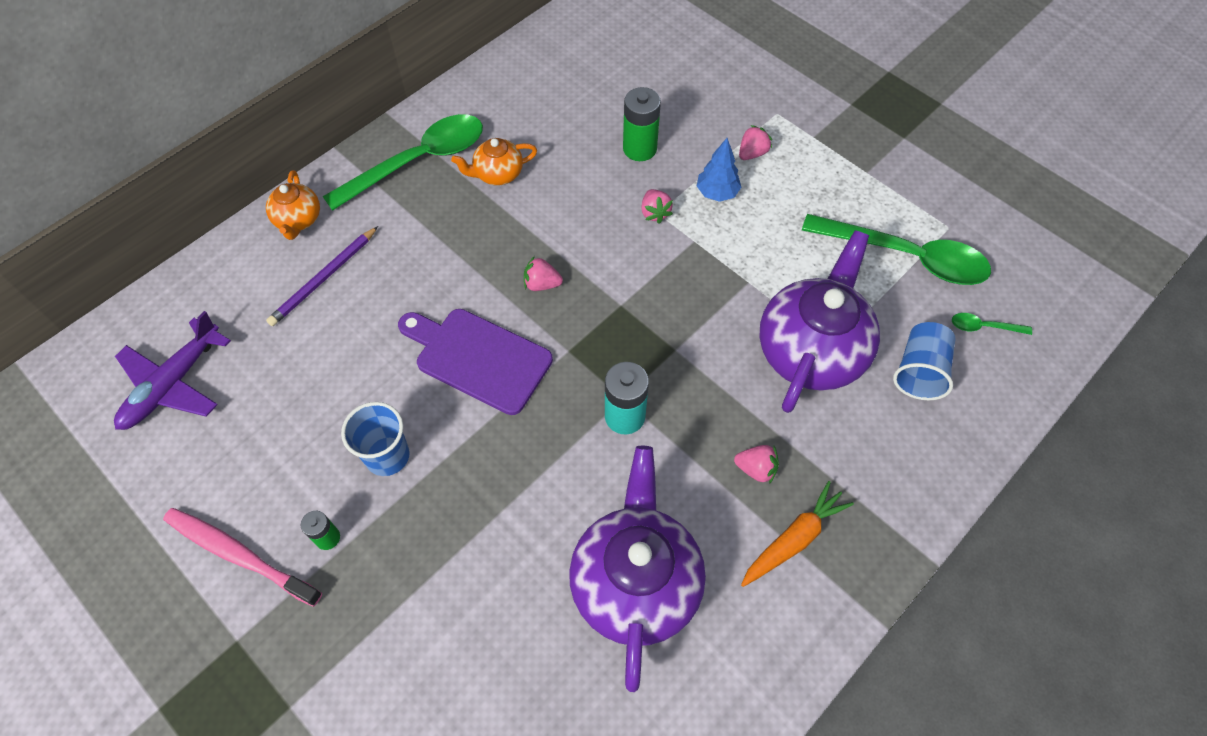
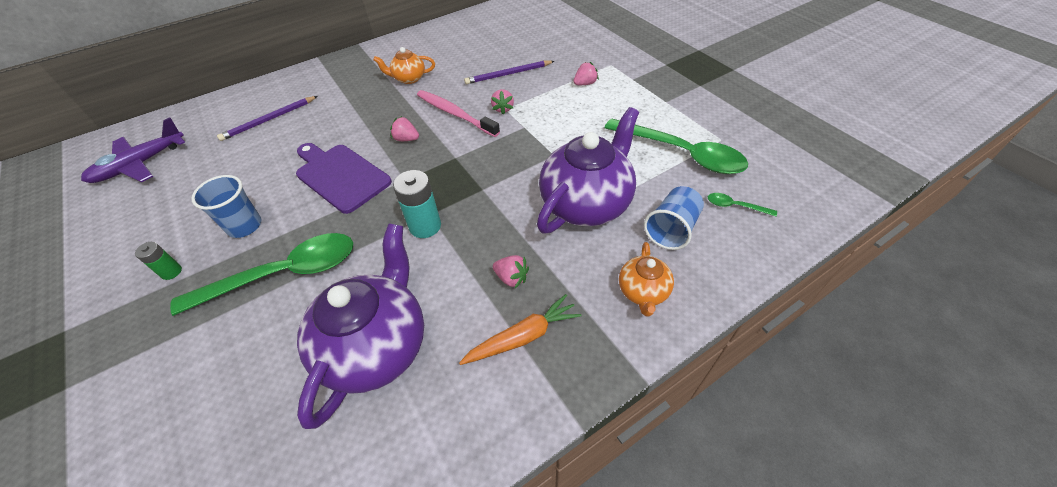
camera: 15 degrees right, 10 degrees down
(239, 555) = (107, 272): pink toothbrush -> pink toothbrush (455, 114)
(298, 220) = (273, 89): orange teapot -> orange teapot (643, 292)
(419, 161) = (364, 68): green spoon -> green spoon (284, 274)
(639, 148) = (508, 74): green battery -> purple pencil
(717, 193) = (551, 102): blue tree -> none

